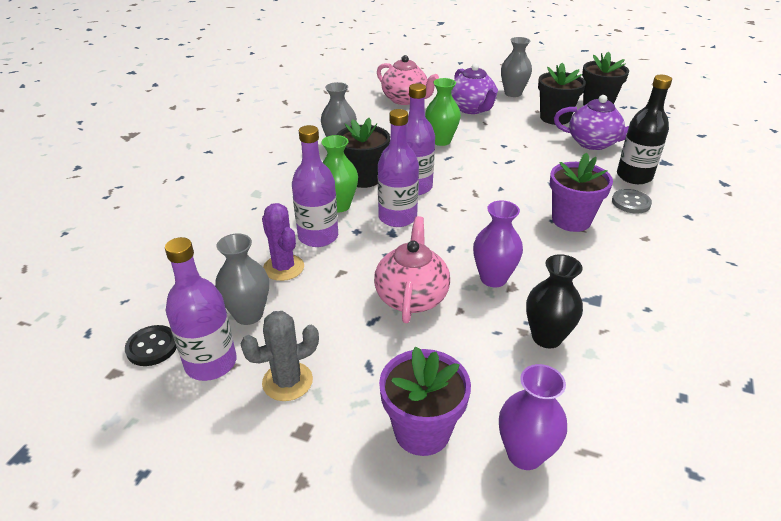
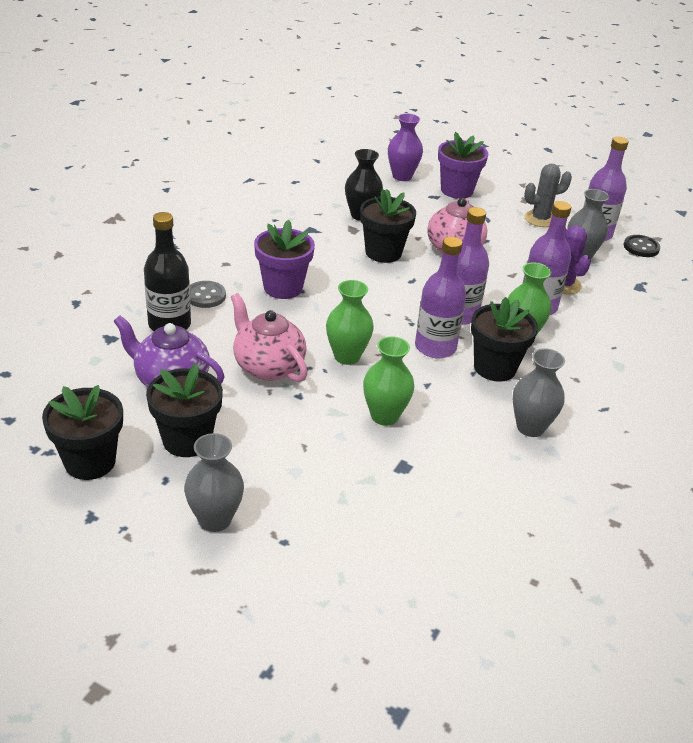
camera: 175 degrees left, 0 degrees up
(405, 100) = (422, 529): pink teapot -> pink teapot (267, 366)
(472, 109) = (311, 484): purple teapot -> none
(483, 172) = (347, 356): none -> green vase
(493, 278) = (383, 252): purple vase -> black flower pot

